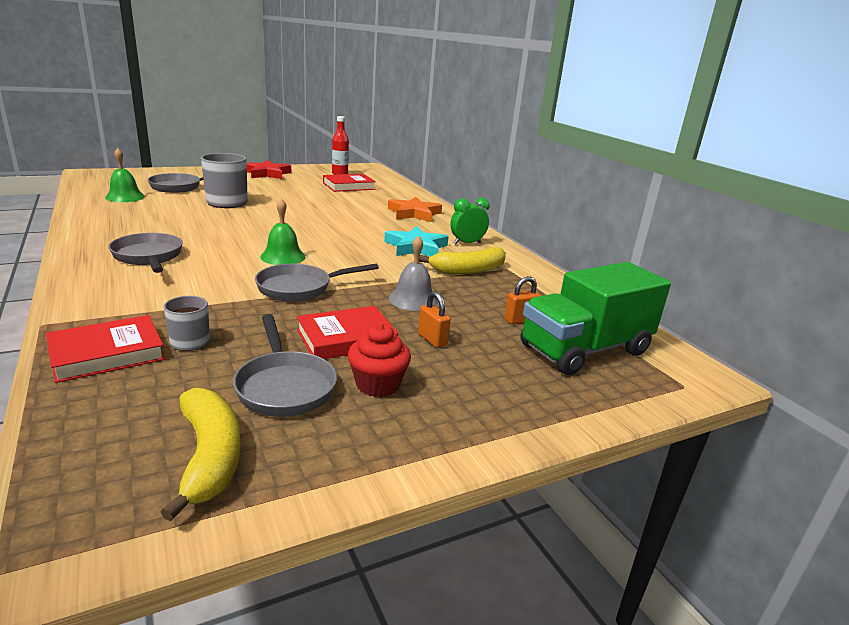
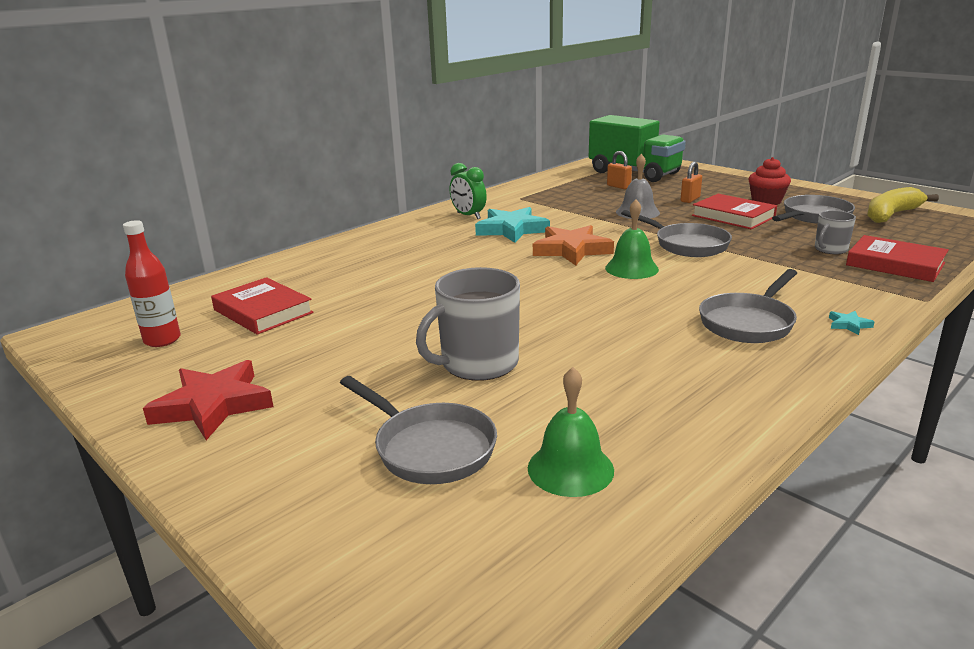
camera: 105 degrees left, 0 degrees up
(84, 280) = (848, 325): none -> turquoise star
(414, 213) = (383, 249): orange star -> orange star (571, 250)
(468, 270) = (544, 207): yellow banana -> none

